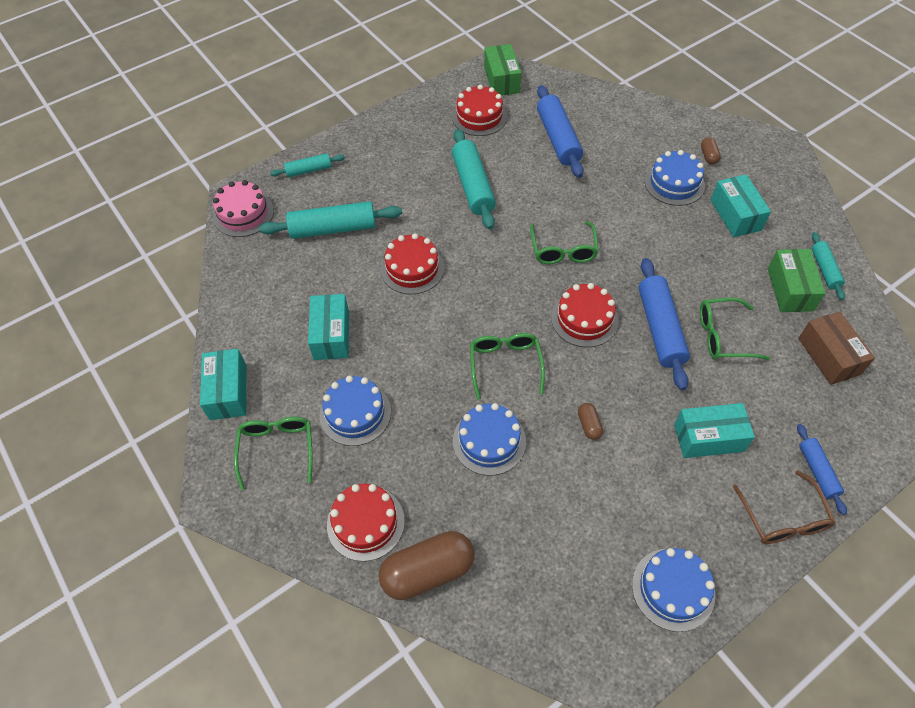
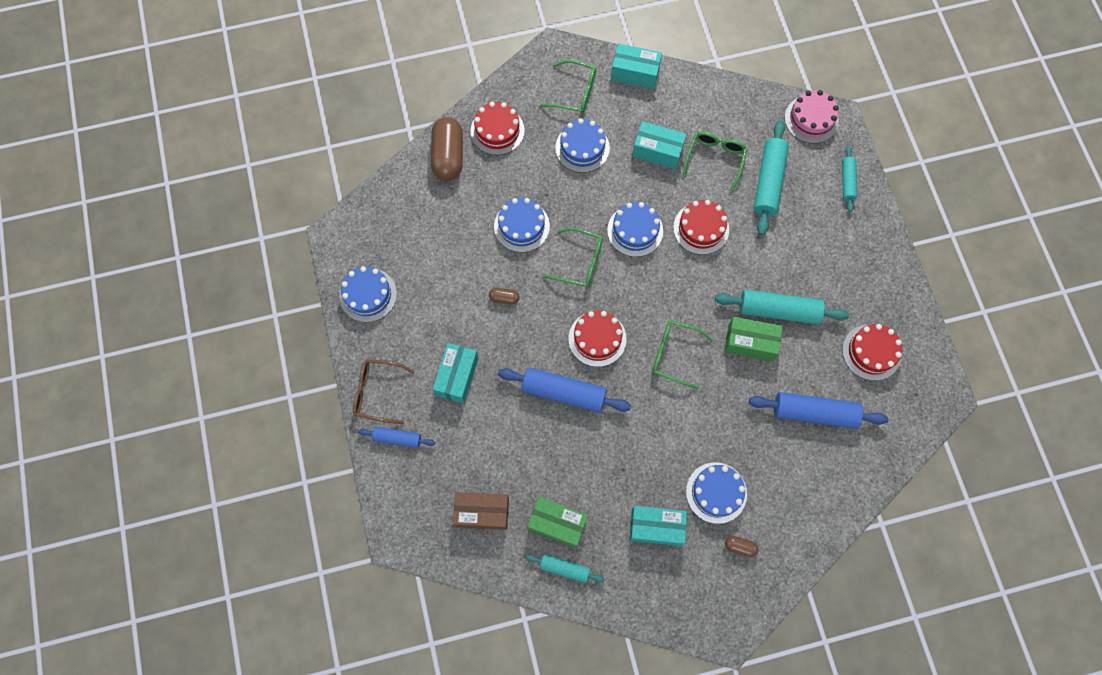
camera: 110 degrees right, 15 degrees up
(441, 325) = (635, 230): none -> blue cake
(502, 80) = (920, 396): green box -> green box (750, 343)
(722, 336) = (536, 438): green glasses -> green glasses (715, 159)

